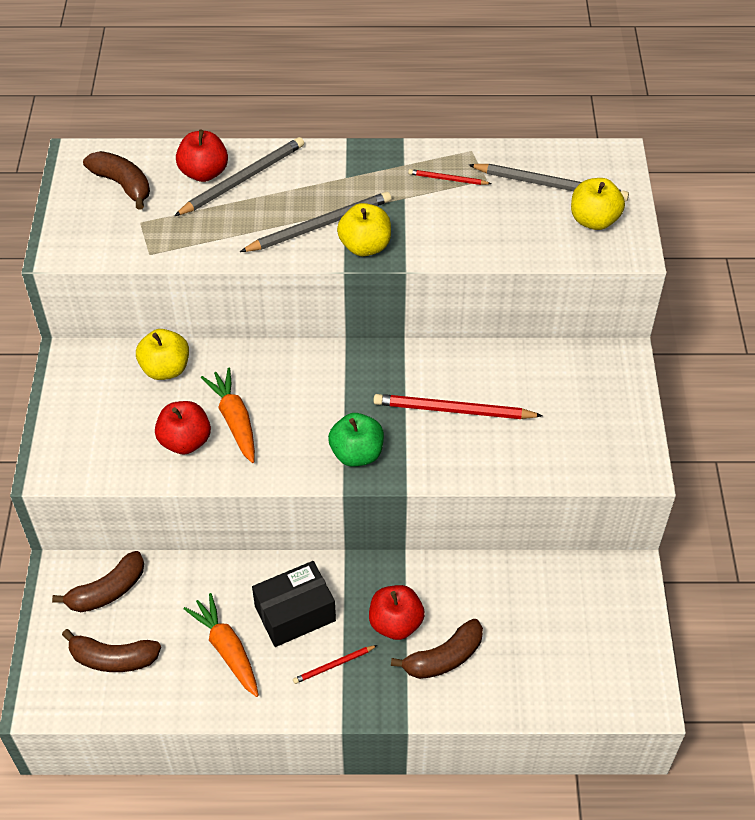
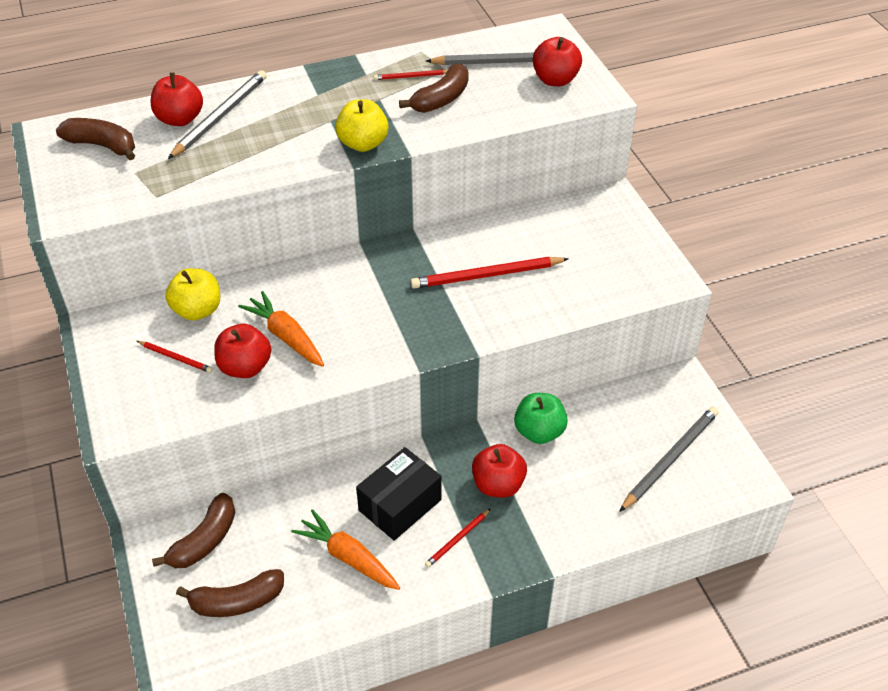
camera: 20 degrees left, 5 degrees down
(127, 413) = (176, 358): none -> red pencil
(319, 225) = (312, 137): grey pencil -> grey pencil (670, 459)
(357, 454) = (416, 334): green apple -> green apple (539, 432)
(444, 658) = (556, 501): brown banana -> brown banana (441, 99)
(594, 220) = (555, 80): yellow apple -> red apple

